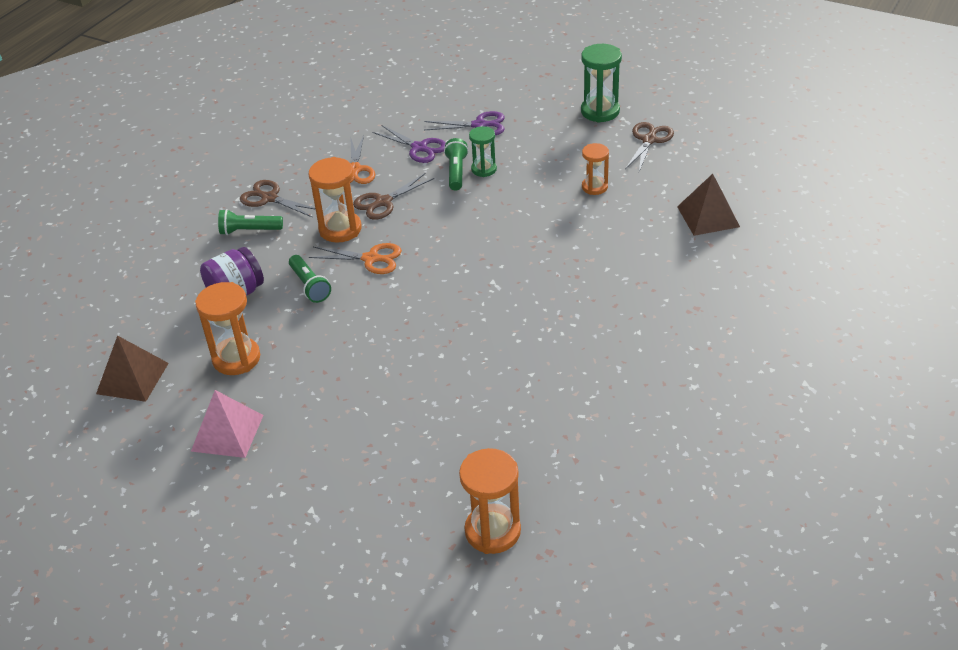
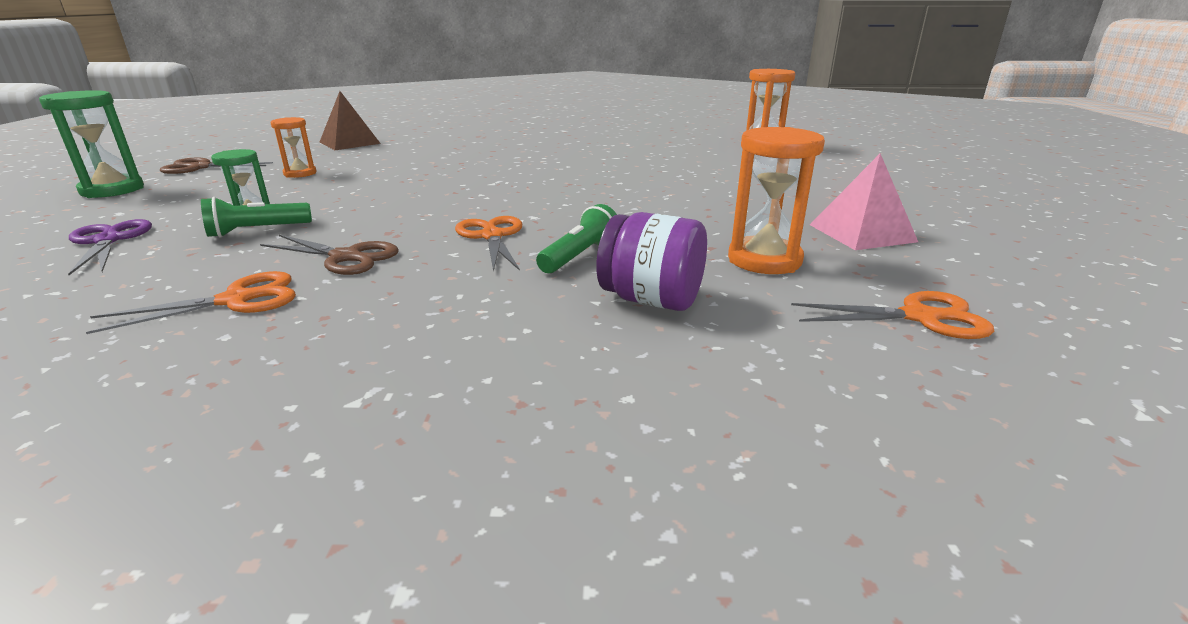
camera: 120 degrees left, 15 degrees down
(132, 378) = (920, 317): brown pyramid -> orange scissors
(249, 231) = (474, 344): green flashlight -> none
(269, 198) = (347, 359): brown scissors -> none
(340, 229) = (432, 269): orange hourglass -> none
(419, 148) = (169, 266): purple scissors -> none

